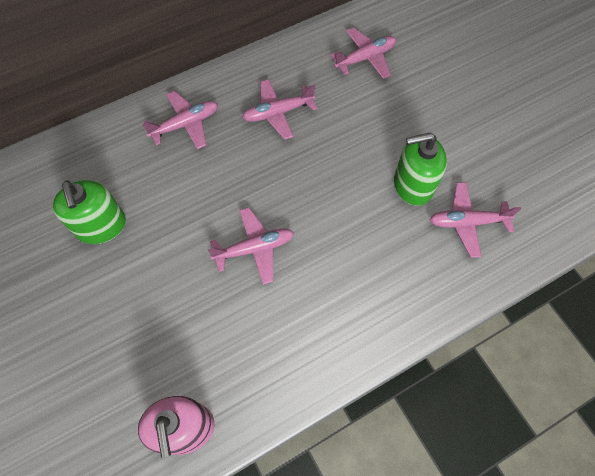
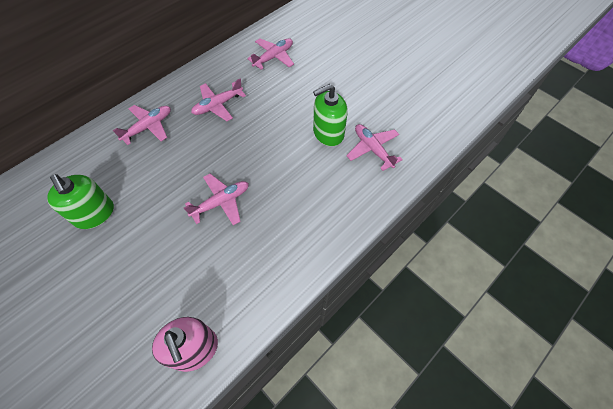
camera: 15 degrees left, 5 degrees down
(467, 222) = (373, 149): pink plane -> pink plane turned 75 degrees clockwise

